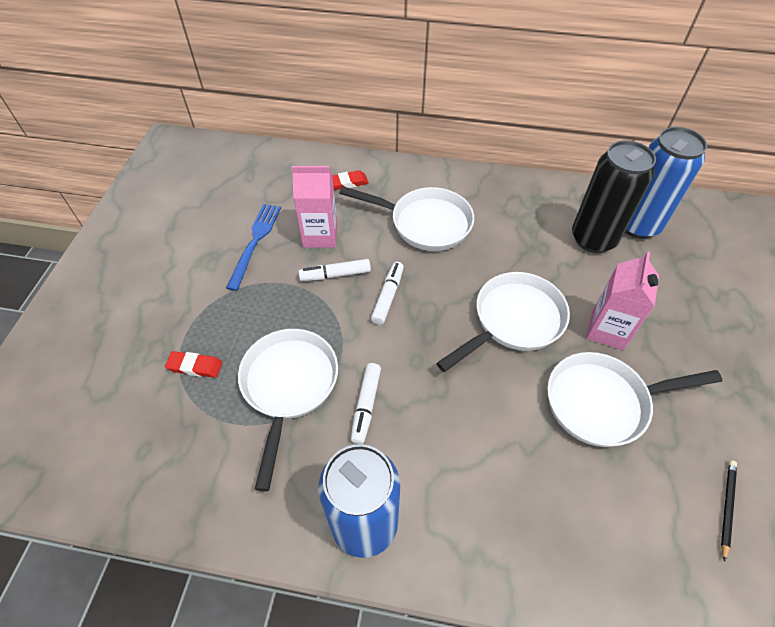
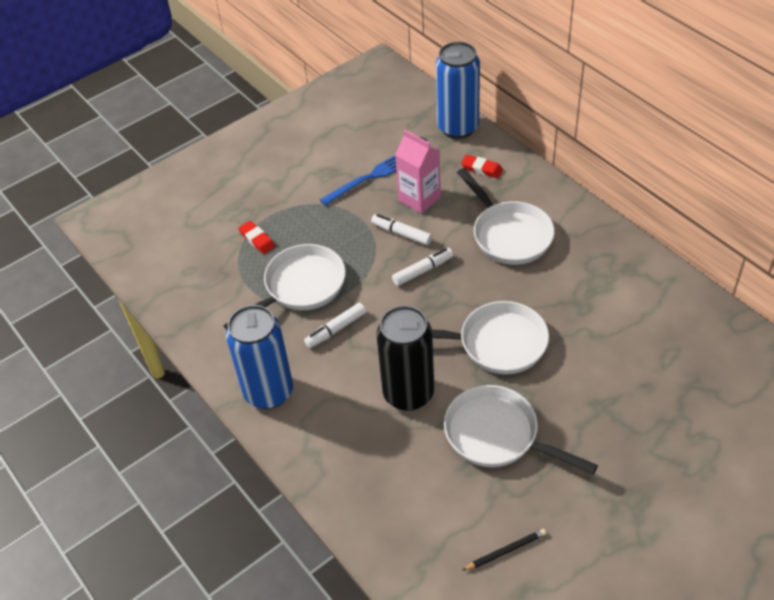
camera: 45 degrees right, 5 degrees down
(593, 239) = (638, 327): black can -> black can (408, 394)
(607, 330) = (562, 395): pink carton -> none
(637, 225) = (694, 340): blue can -> blue can (458, 127)

